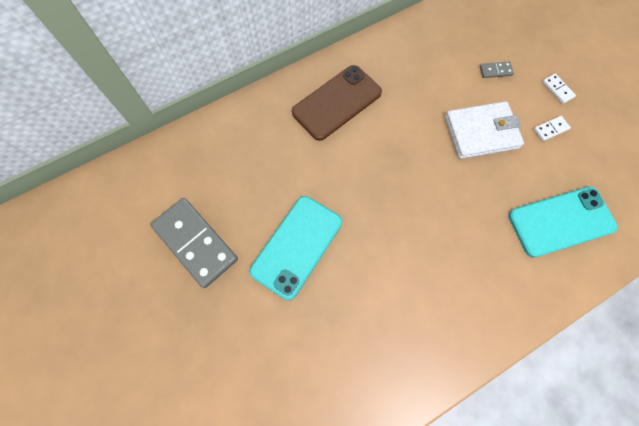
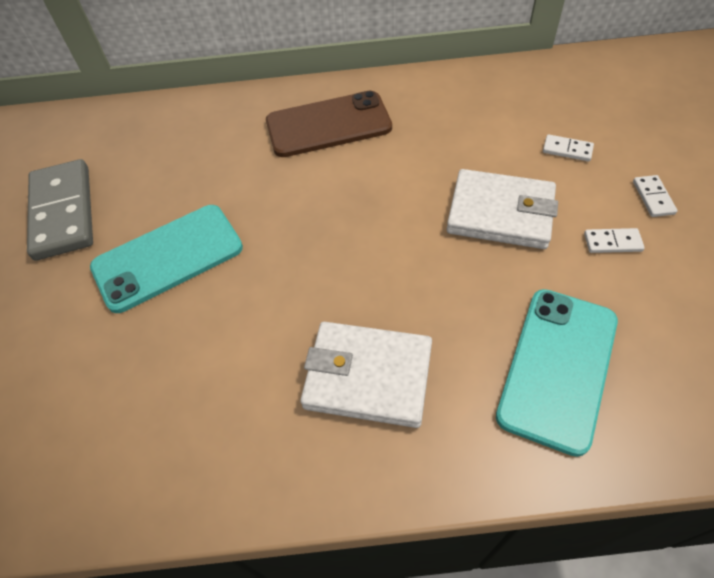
camera: 30 degrees right, 15 degrees down
(468, 272) = (368, 376): none -> white wallet
(495, 71) = (567, 150): grey domino -> white domino
(561, 221) = (558, 367): turquoise phone -> turquoise phone turned 75 degrees counterclockwise

